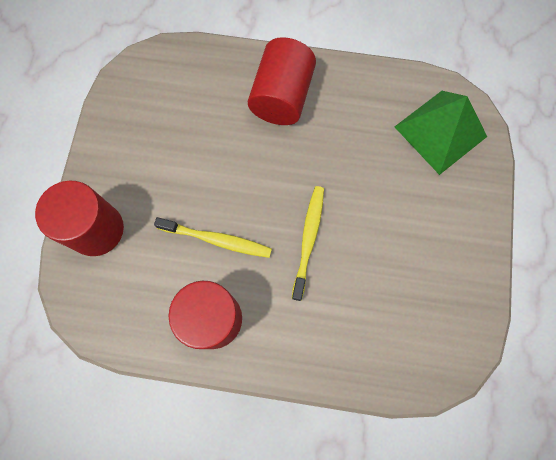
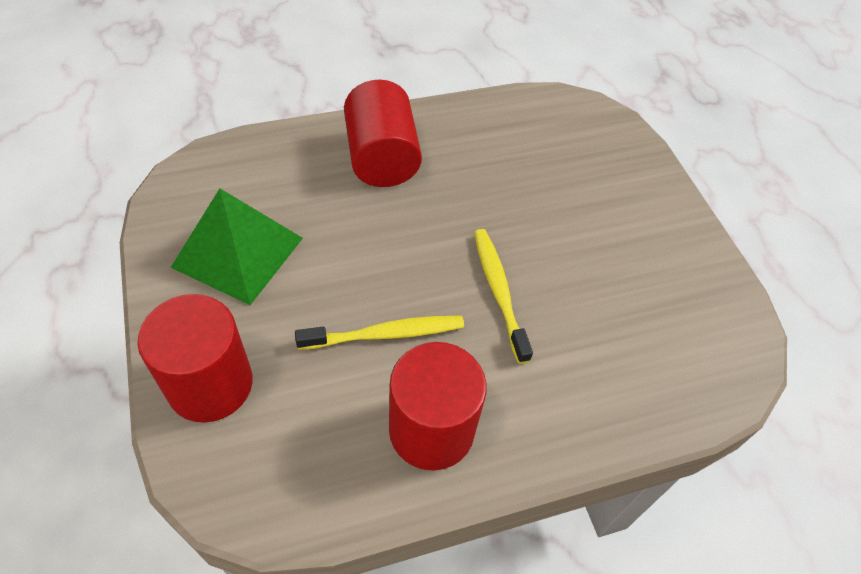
camera: 30 degrees left, 20 degrees down
(440, 131) = (576, 137): green pyramid -> green pyramid (238, 252)

